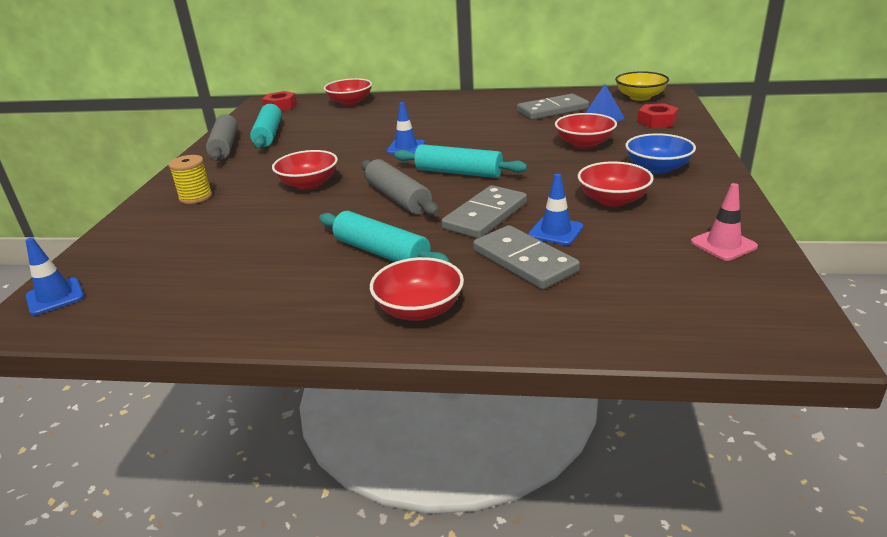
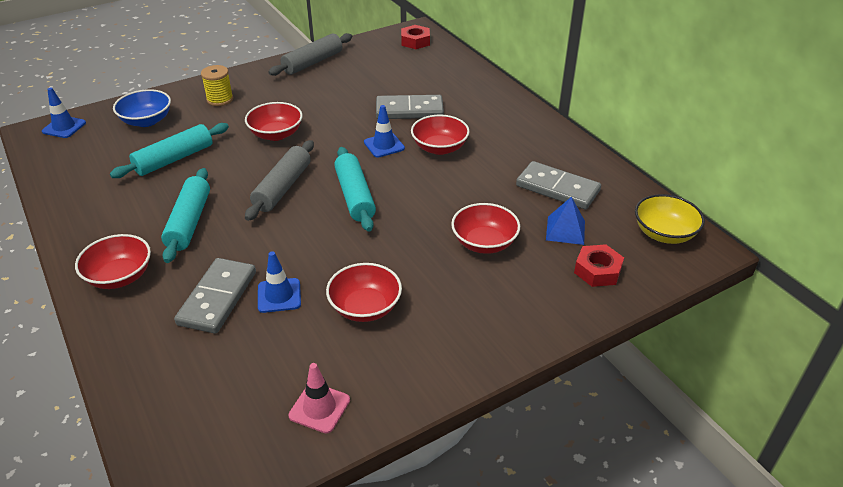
camera: 50 degrees right, 10 degrees up
(268, 134) = (351, 68): turquoise rolling pin -> turquoise rolling pin (174, 159)
(350, 102) = (458, 69): red bowl -> red bowl (439, 148)
(485, 215) = (282, 246): grey domino -> grey domino (409, 110)
(657, 168) = (463, 312): blue bowl -> blue bowl (146, 121)

